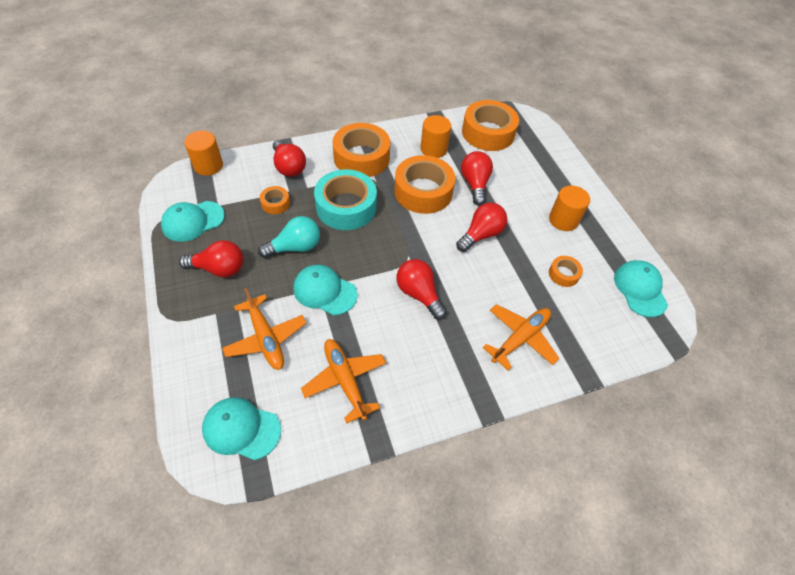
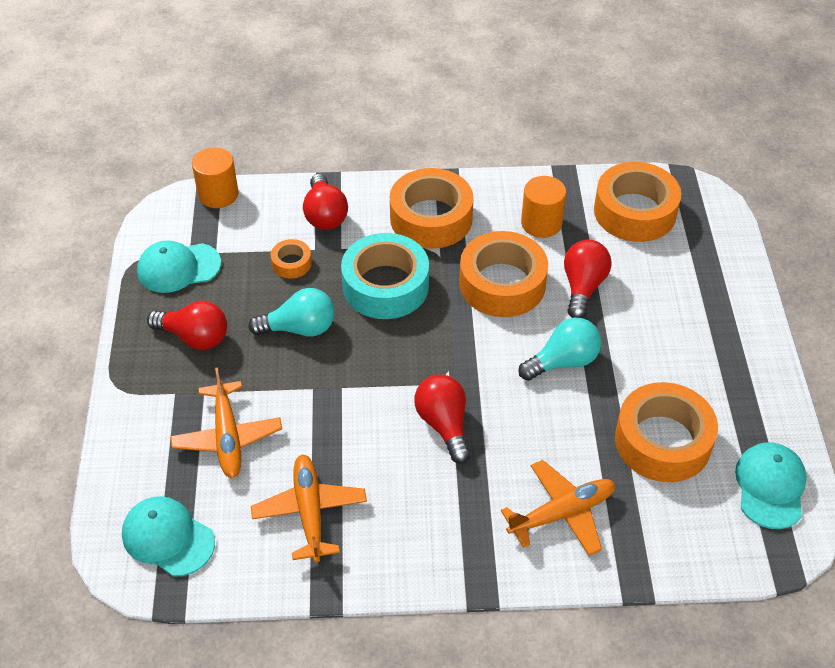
camera: 20 degrees right, 5 degrees down
(325, 291) = (320, 394): turquoise cap -> none
(481, 235) = (563, 361): red light bulb -> turquoise light bulb
(563, 220) = (696, 364): orange cylinder -> none
(563, 274) = (662, 441): orange tape -> orange tape, size x2.14

